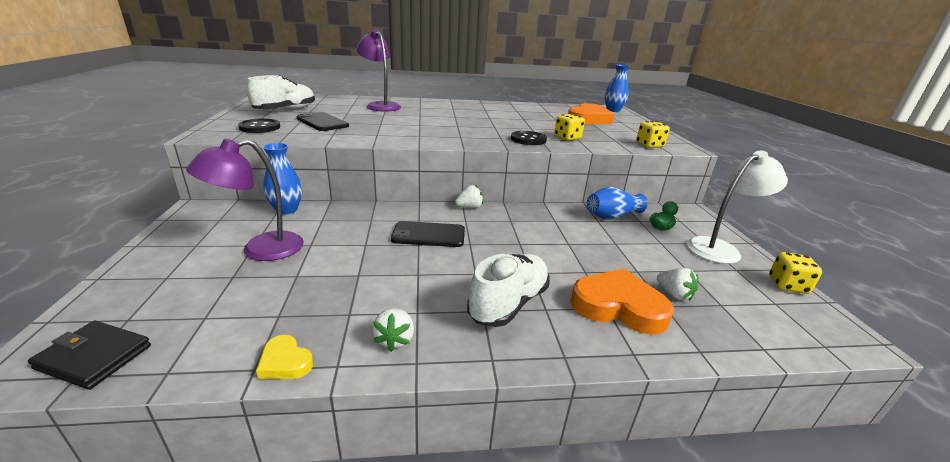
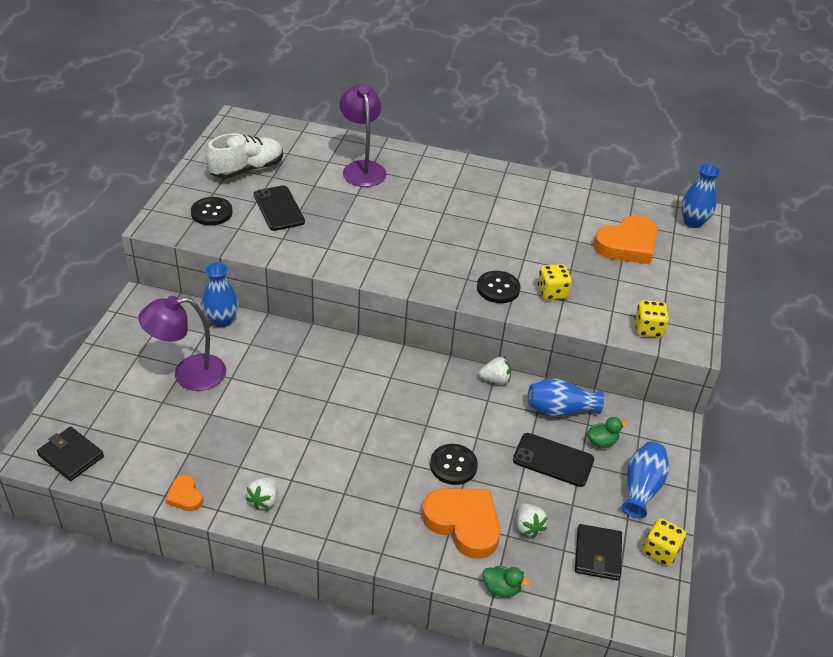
camera: 20 degrees right, 15 degrees up
(285, 362) = (185, 496): yellow heart -> orange heart
(429, 235) = (342, 390): black phone -> black phone (553, 460)
(469, 207) = (405, 358): white strawberry -> white strawberry (495, 379)
(508, 303) = (369, 492): white shoe -> none
(567, 265) = (453, 465): none -> black button
(710, 354) = (501, 588): none -> green duck
(720, 248) = (641, 488): white lamp -> blue vase
(749, 300) = (597, 554): none -> black wallet

